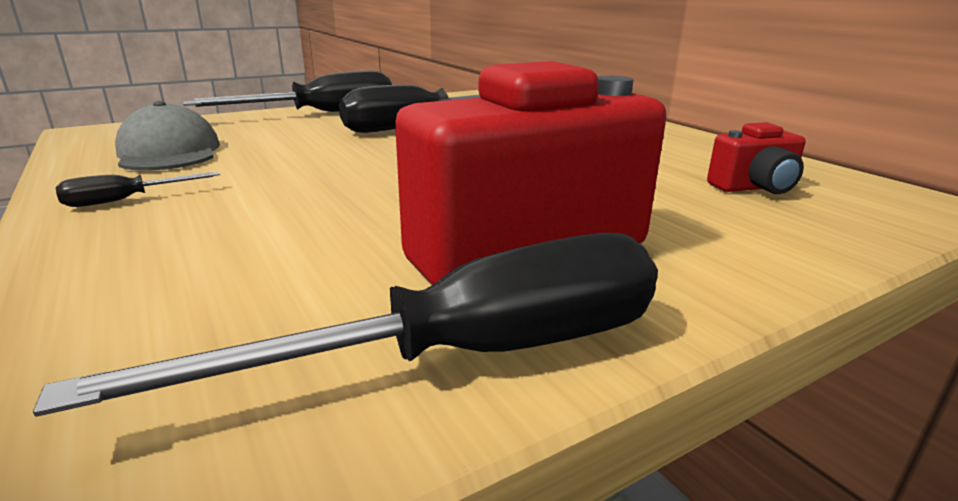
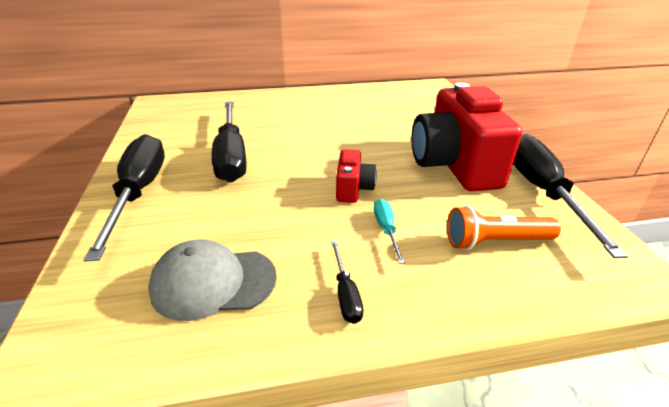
camera: 70 degrees left, 10 degrees up
(229, 291) = (495, 242): none -> orange flashlight
(265, 208) = (386, 230): none -> turquoise screwdriver
(754, 188) = (406, 104): red camera -> red camera (353, 189)

